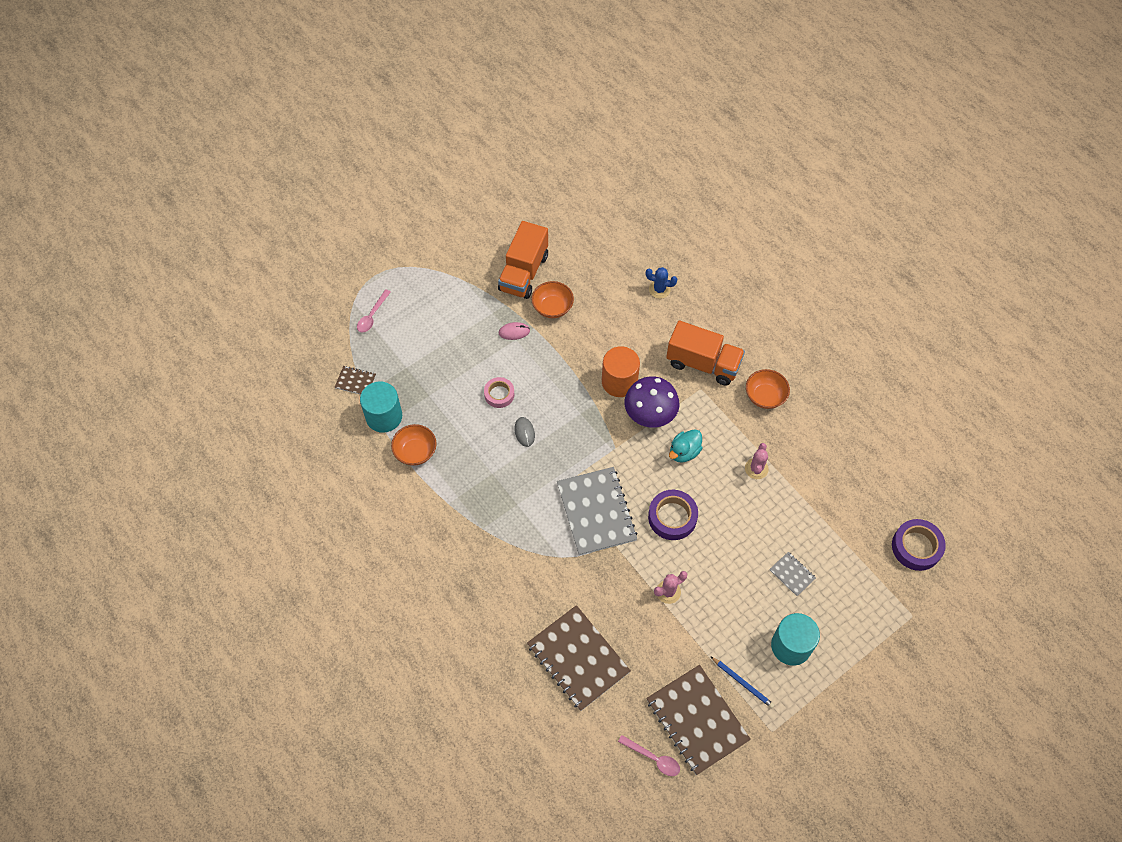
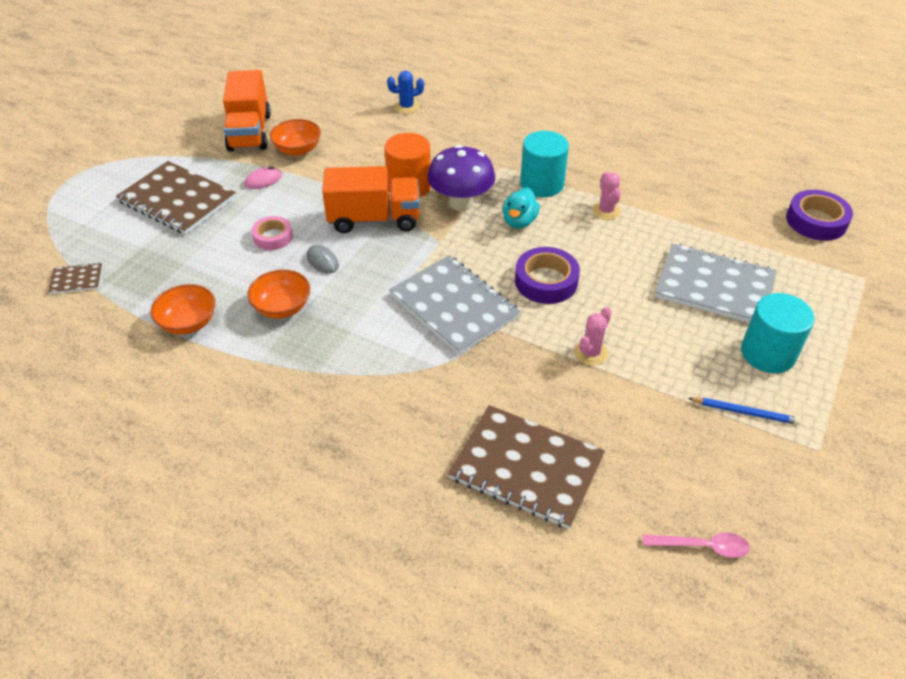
camera: 25 degrees left, 15 degrees down
(372, 315) = (77, 214): pink spoon -> none
(384, 416) = (130, 301): turquoise cylinder -> turquoise cylinder (542, 184)
(697, 720) = (723, 475): brown notebook -> brown notebook (177, 200)
(703, 363) = (489, 147): orange truck -> orange truck (374, 219)
(765, 396) = (571, 153): orange bowl -> orange bowl (282, 307)
(792, 574) = (714, 287): grey notebook -> grey notebook, size x2.21

